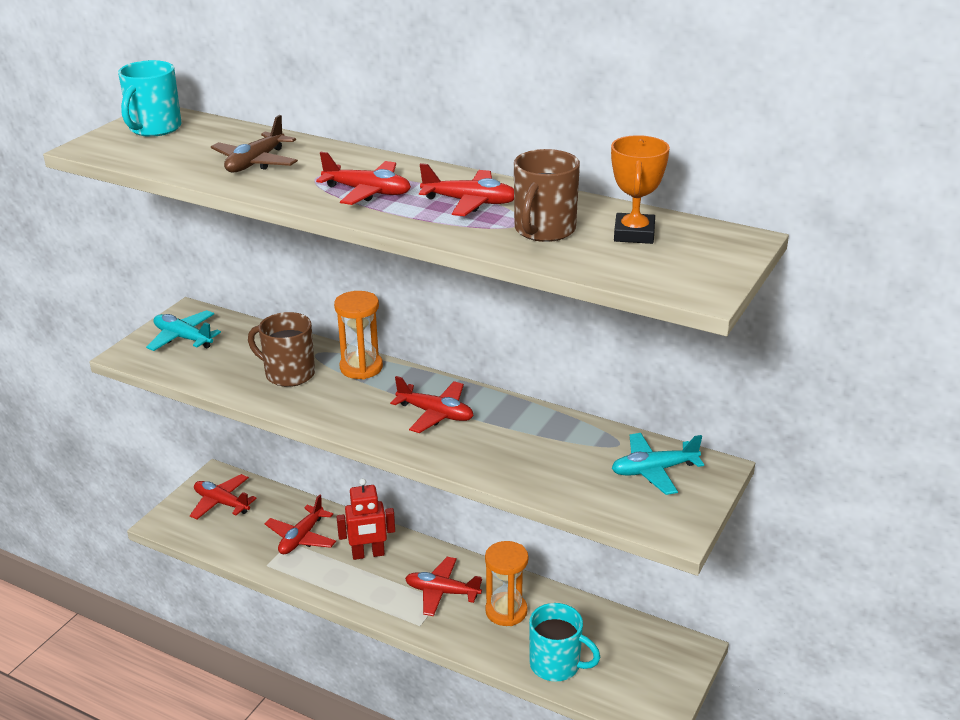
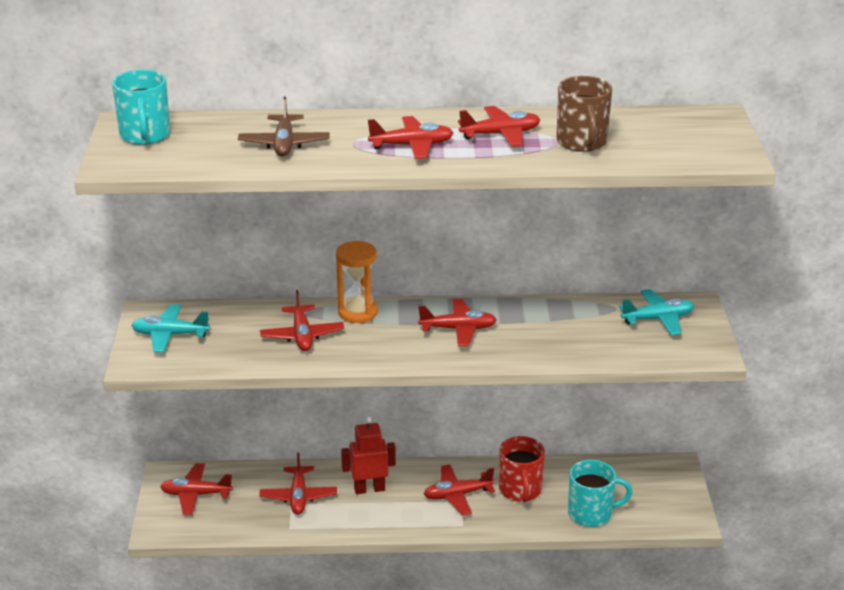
camera: 30 degrees left, 0 degrees up
(288, 374) = (302, 336): brown mug -> red plane
(368, 554) = (369, 489): red robot -> red robot turned 150 degrees counterclockwise
(506, 611) = (520, 490): orange hourglass -> red mug
(634, 234) = (645, 129): orange trophy -> none
(653, 470) = (658, 319): turquoise plane -> turquoise plane turned 150 degrees counterclockwise

